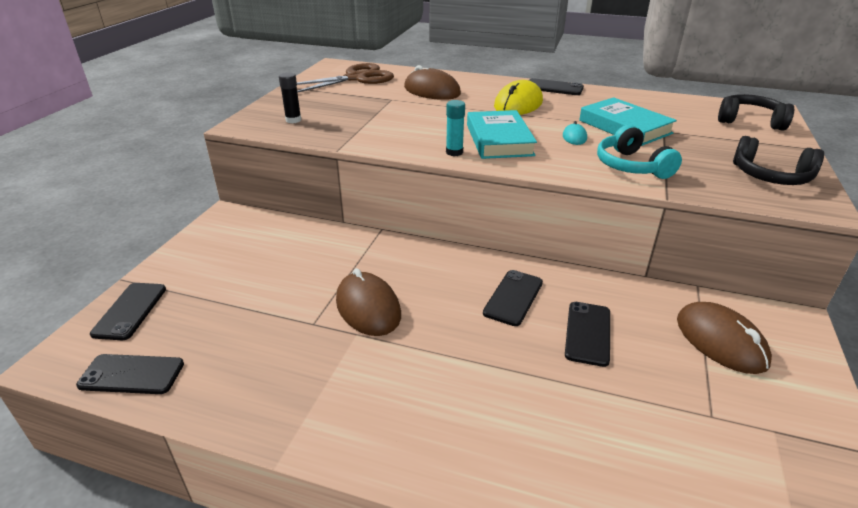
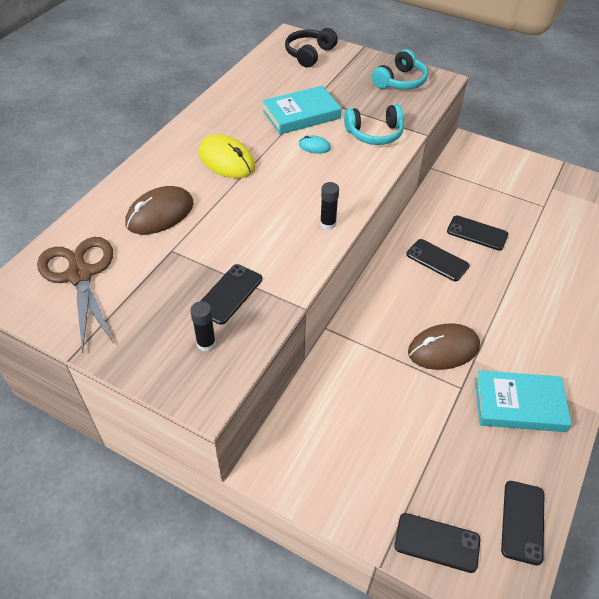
camera: 80 degrees left, 15 degrees up
(454, 152) = (328, 224): turquoise glue stick -> black glue stick
(499, 140) = (308, 191): turquoise book -> turquoise book (519, 404)
(554, 88) = (192, 127): black phone -> black phone (229, 294)
(720, 341) = (485, 179): brown mouse -> none
(770, 176) = (400, 81): black headphones -> turquoise headphones

